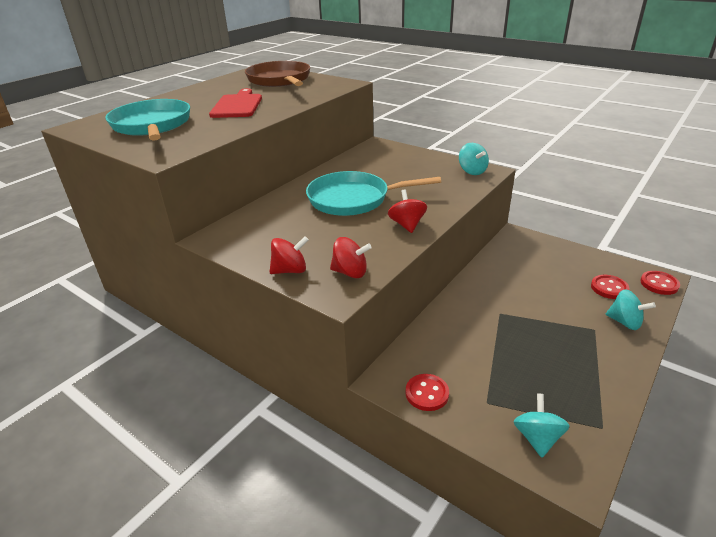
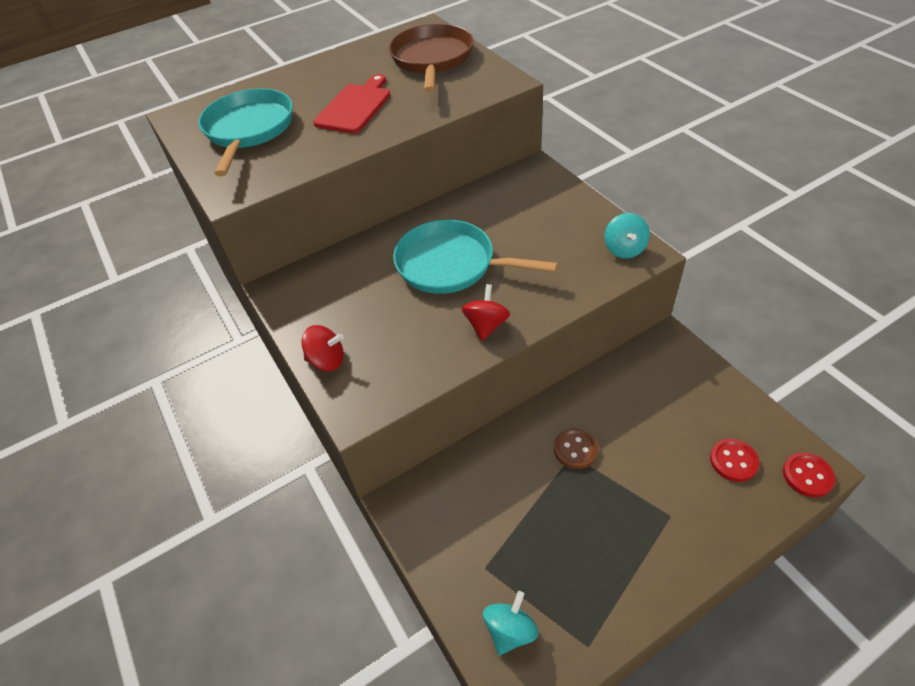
camera: 25 degrees right, 15 degrees up
(350, 272) = (384, 382): red spinning top -> none
(427, 393) = (431, 534): red button -> none
(500, 309) = (575, 449): none -> brown button
(624, 322) = (716, 518): turquoise spinning top -> none

